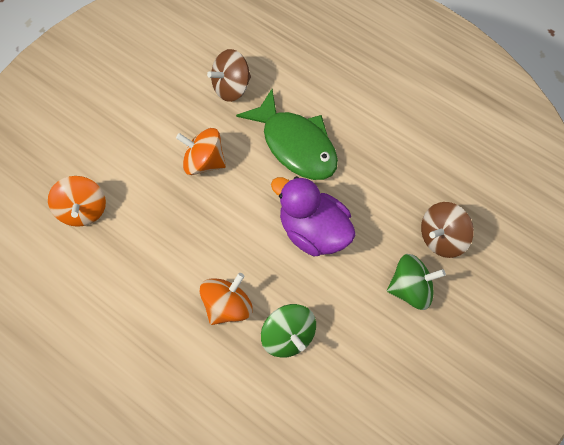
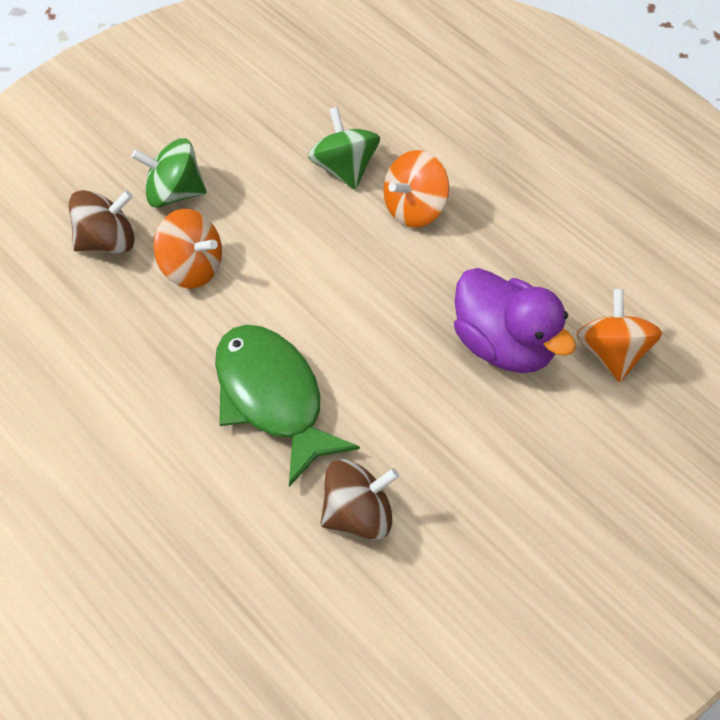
camera: 170 degrees left, 10 degrees down
(204, 161) = (422, 395): orange spinning top -> orange spinning top (191, 268)
(313, 231) = (280, 276): purple duck -> purple duck (504, 345)

